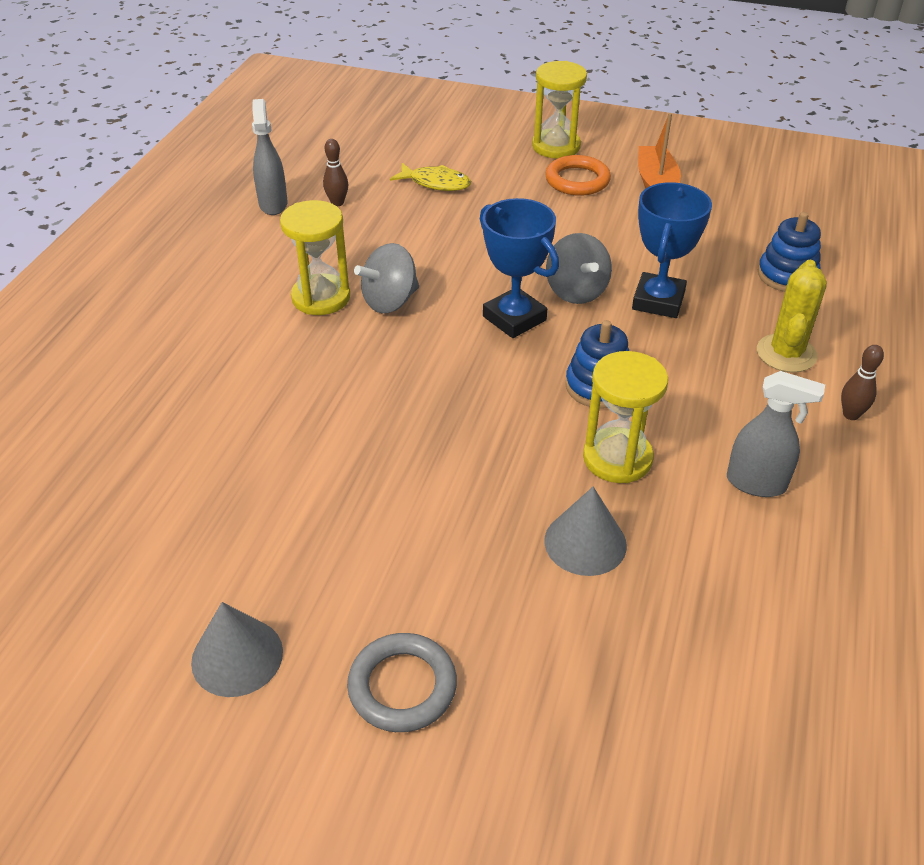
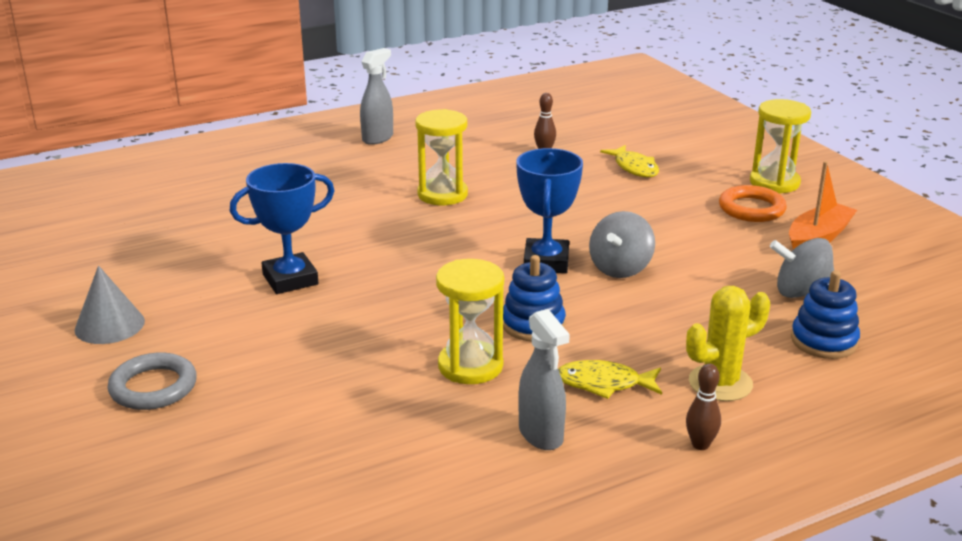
camera: 45 degrees right, 15 degrees down
(273, 204) = (502, 136): grey spray bottle -> grey spray bottle (378, 138)
(390, 301) = (481, 215): grey spinning top -> grey spinning top (801, 293)
(585, 542) = (367, 392): grey cone -> none
(658, 301) = (675, 303): blue trophy -> blue trophy (290, 279)
(724, 406) = (604, 384): none -> yellow fish

